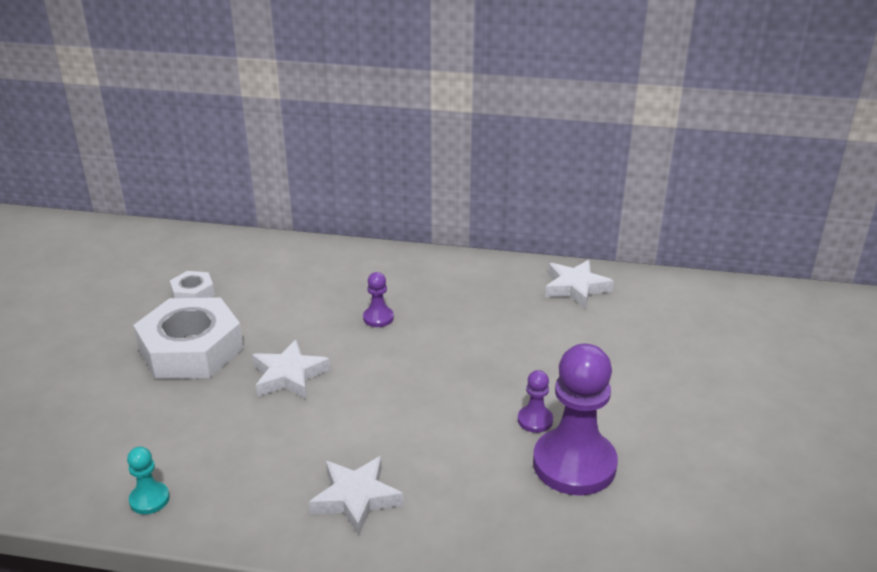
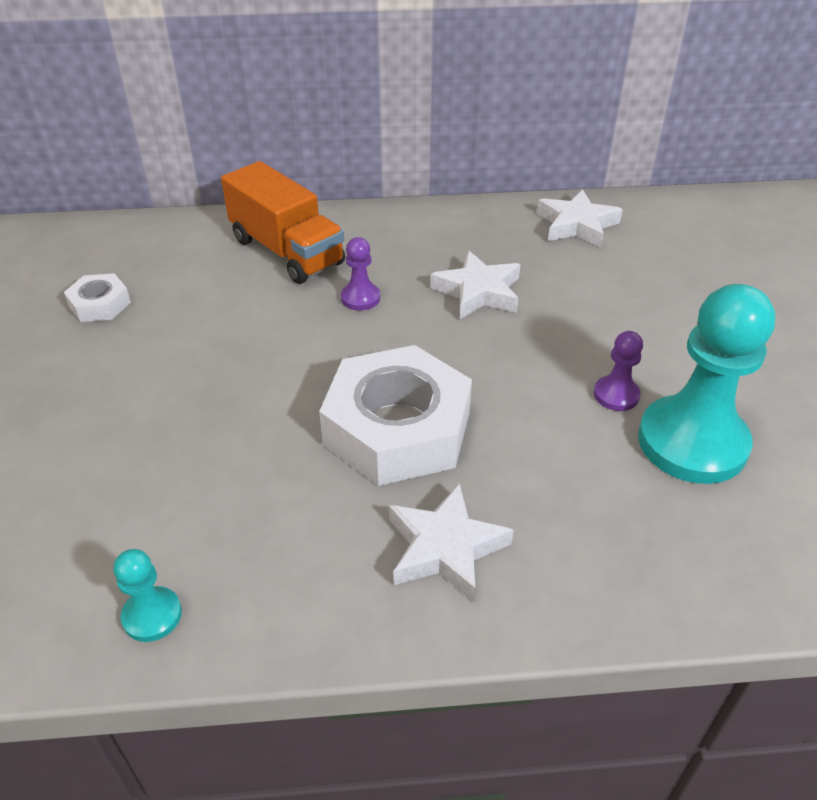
camera: 15 degrees left, 10 degrees up
(191, 349) = (127, 381): white nut -> white nut (397, 428)
(289, 376) = (278, 394): white star -> white star (478, 292)
(340, 275) = (287, 251): none -> orange truck
(574, 464) = (692, 442): purple pawn -> turquoise pawn

